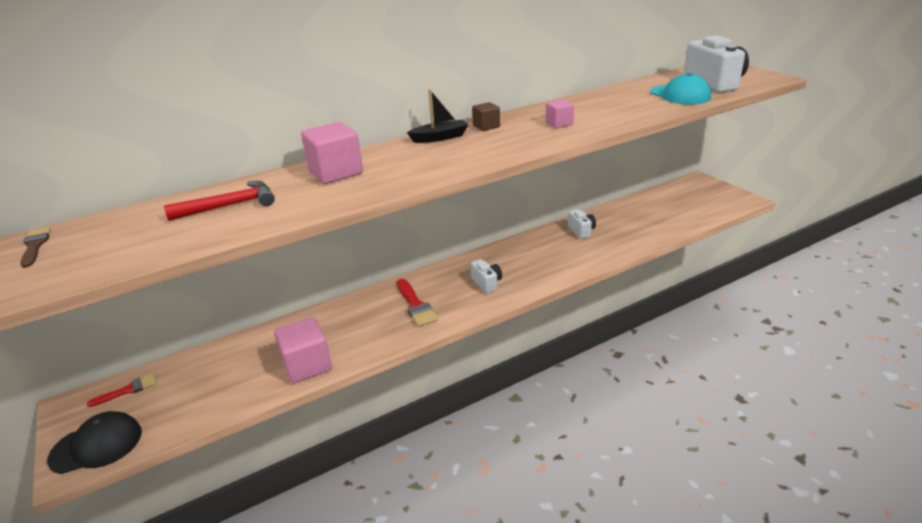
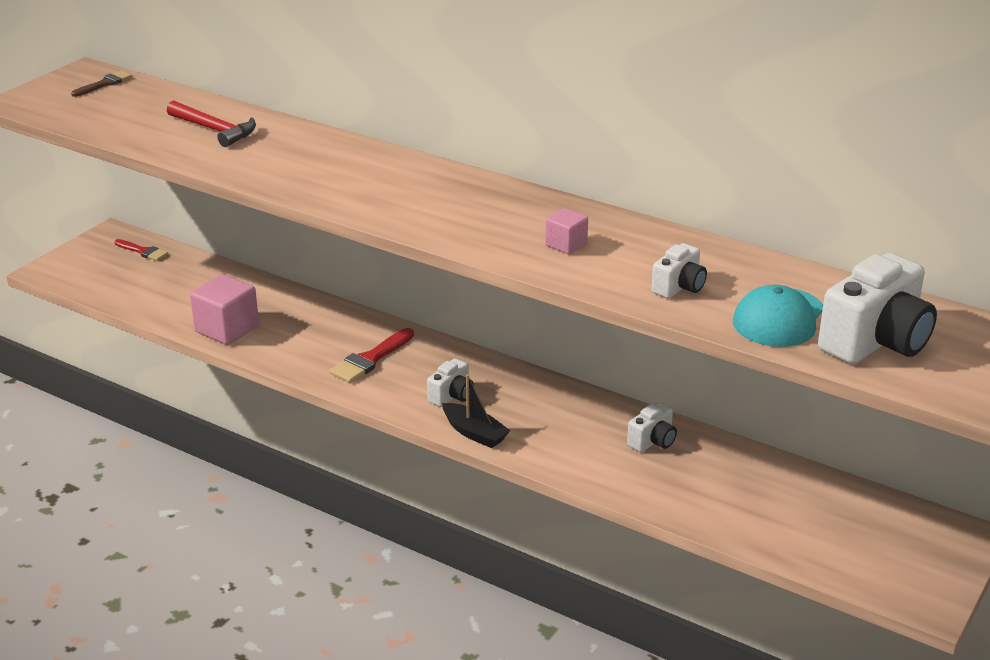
camera: 60 degrees right, 0 degrees up
(96, 445) = (74, 270): black cap -> none
(336, 172) = (318, 153): pink cube -> none
(439, 138) = (457, 180): black boat -> black boat (474, 433)
(486, 126) = (517, 199): brown cube -> none
(633, 108) = (679, 287): none -> white camera

